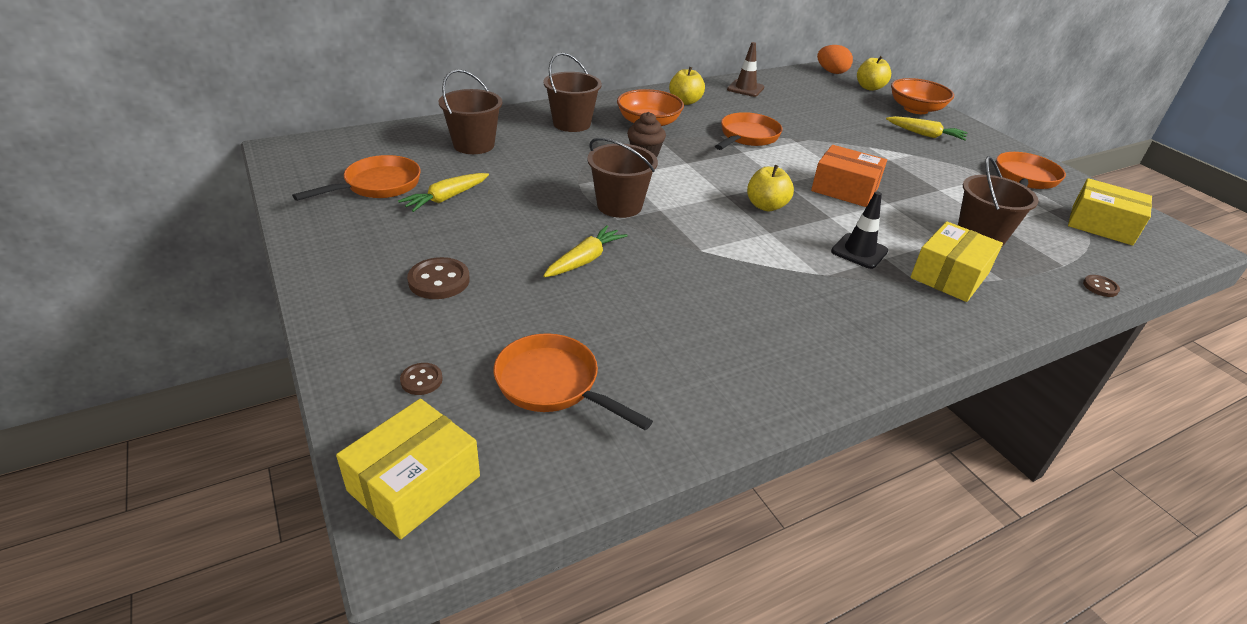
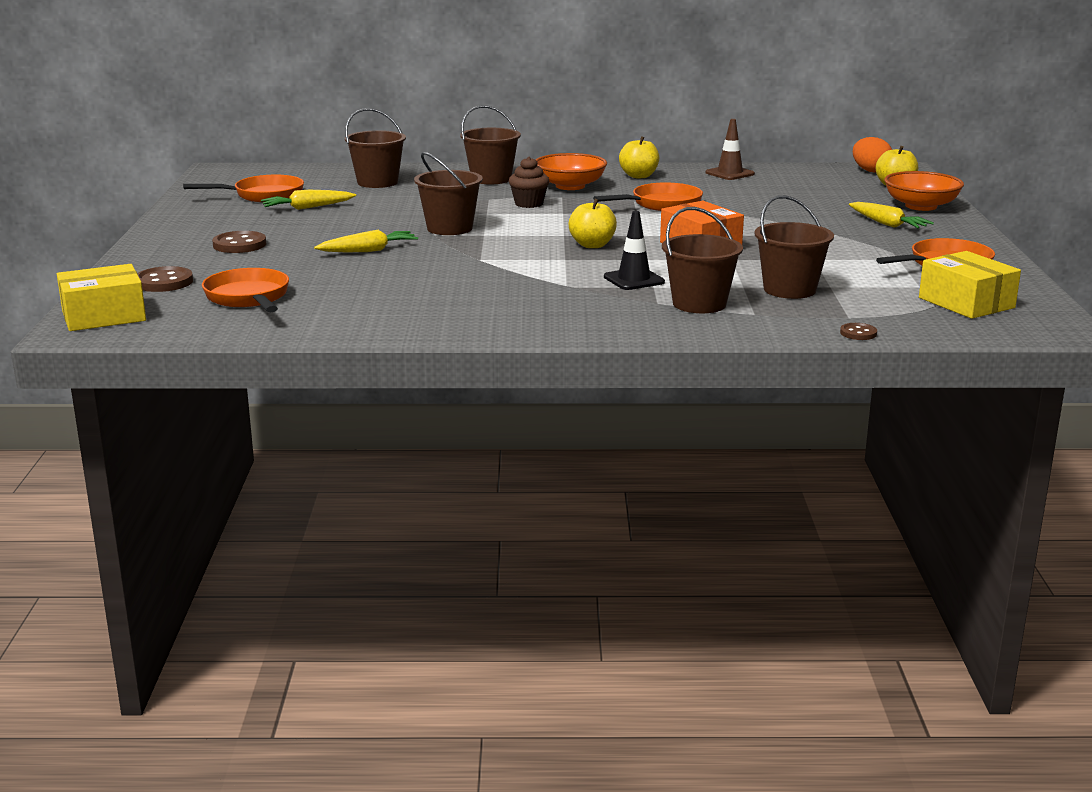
camera: 30 degrees right, 15 degrees down
(421, 380) = (164, 282): brown button -> brown button, size x1.74
(949, 275) = (699, 304): yellow box -> brown bucket

